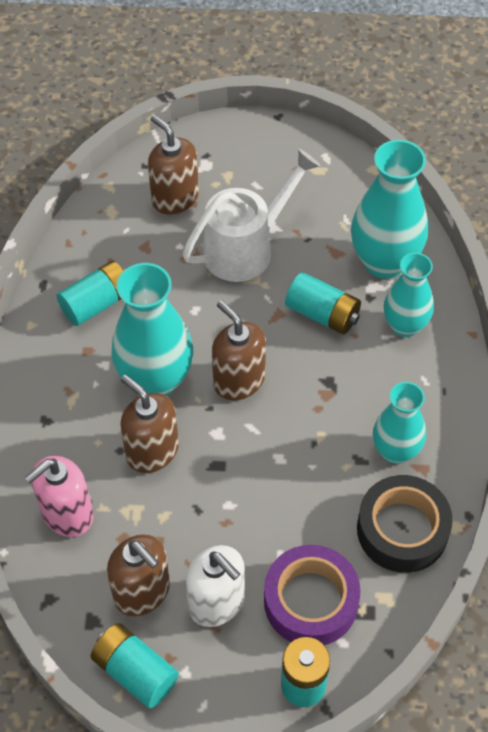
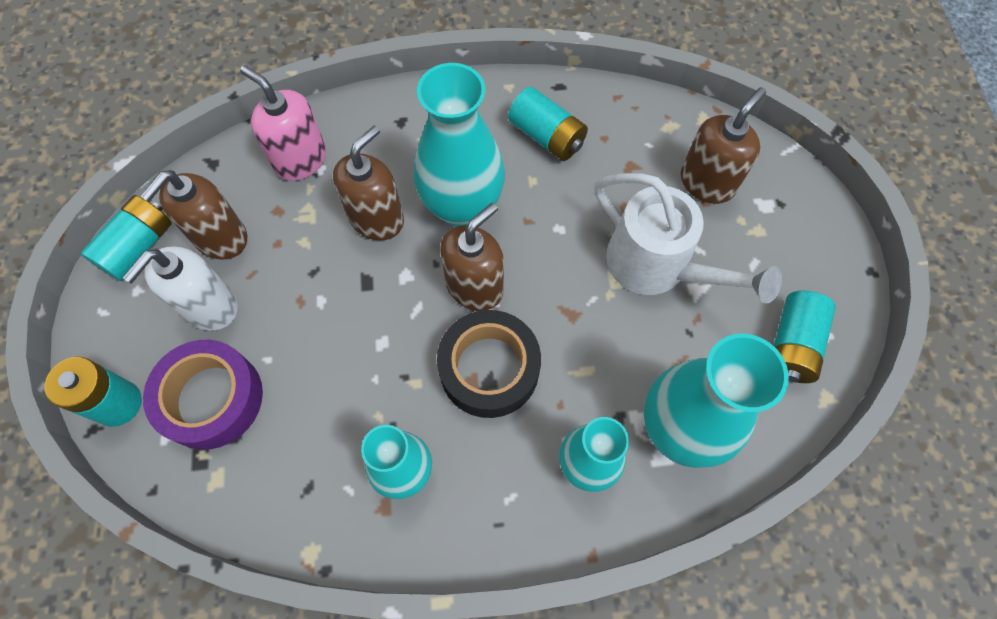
camera: 80 degrees right, 10 degrees up
(322, 314) = (582, 363): turquoise battery -> turquoise battery (792, 345)
(402, 530) = (301, 490): black tape -> black tape (489, 368)

